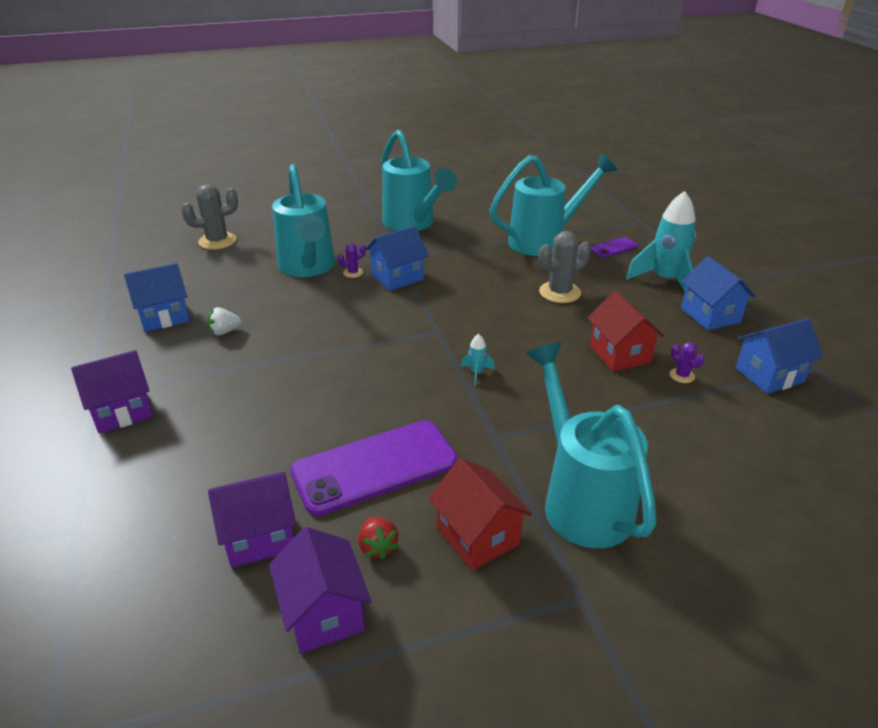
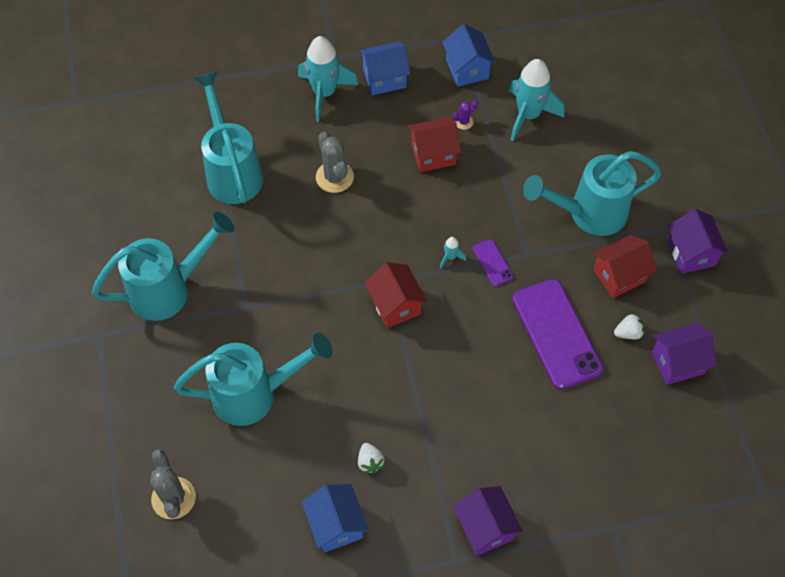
camera: 85 degrees left, 25 degrees up
(259, 537) = (620, 404): purple house -> purple house (691, 253)
(353, 273) = (272, 350): purple cactus -> none
(378, 547) = (628, 333): red strawberry -> white strawberry
(397, 277) = (287, 309): blue house -> none
(407, 337) = (395, 305): none -> red house
(614, 248) = (257, 116): purple phone -> purple phone (492, 262)
(727, 433) = (528, 115): none -> turquoise rocket

